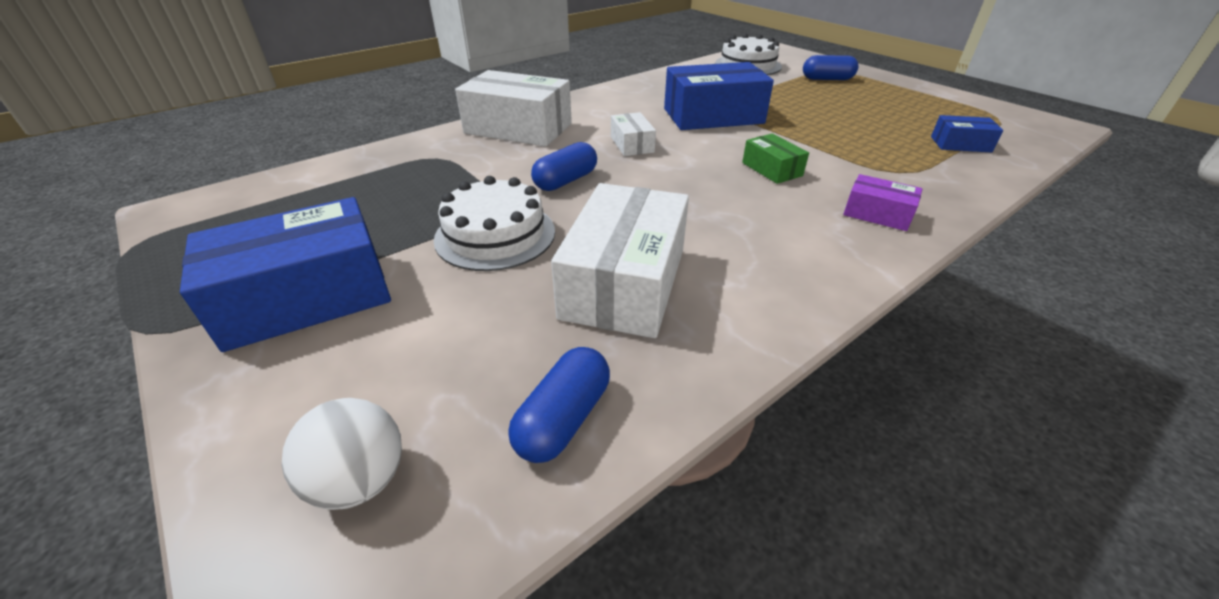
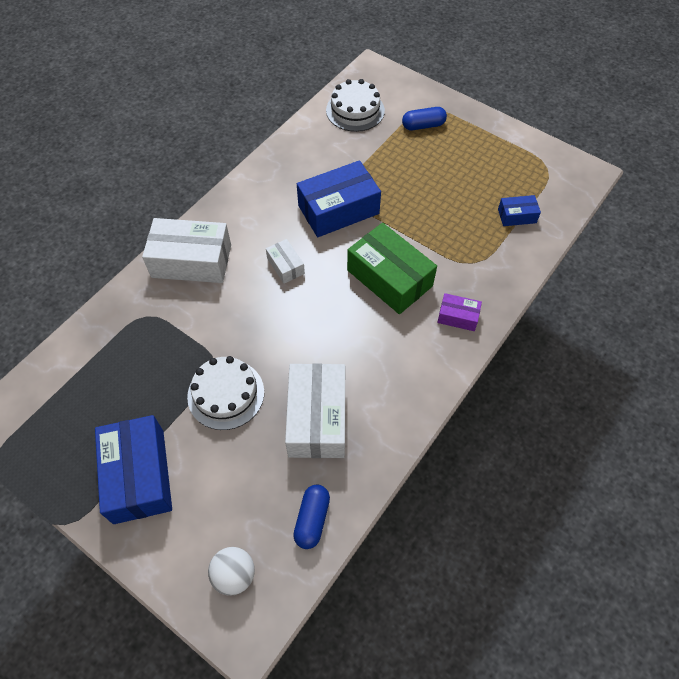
camera: 15 degrees left, 20 degrees up
(306, 297) = (139, 476): blue box -> blue box turned 60 degrees counterclockwise
(566, 181) = (251, 324): blue capsule -> none
(771, 169) = (389, 278): green box -> green box, size x2.02

